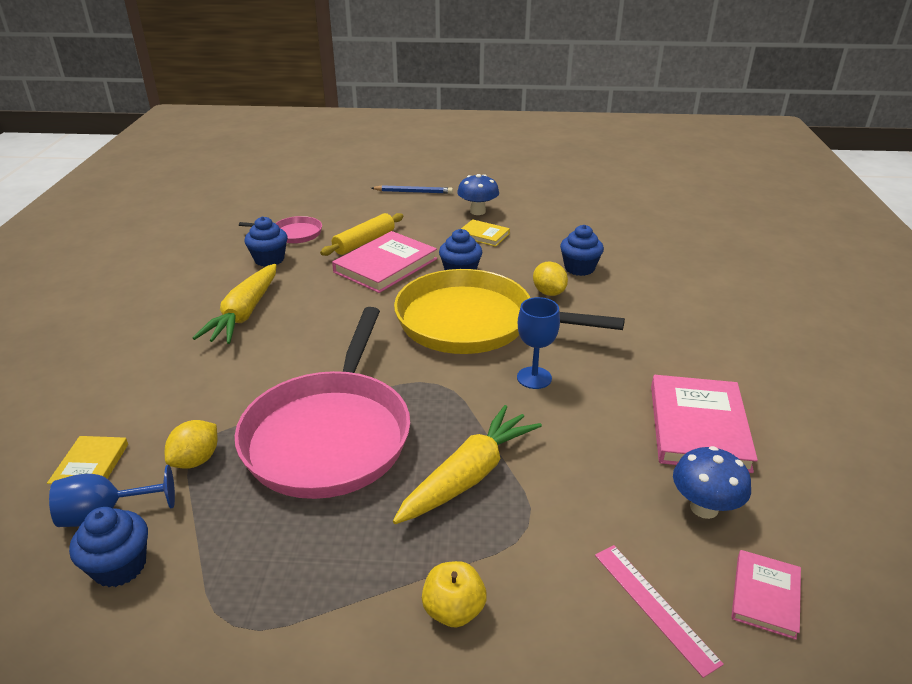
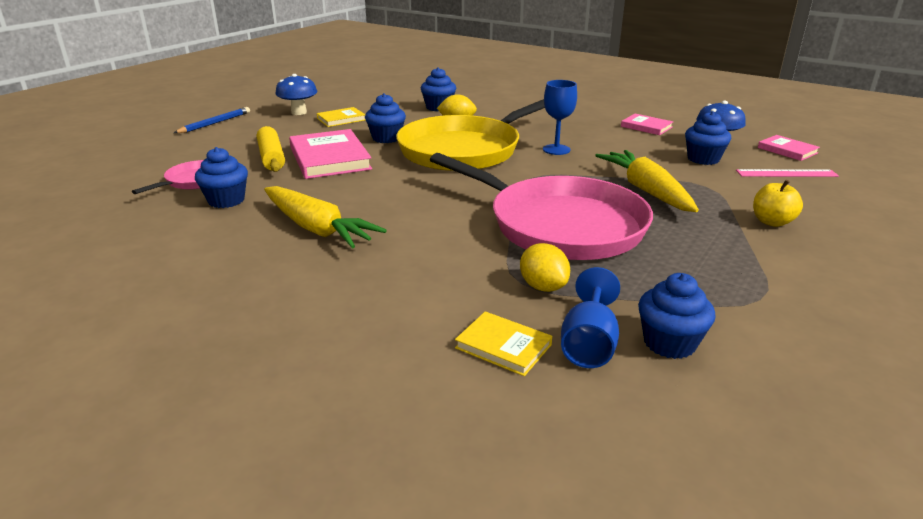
camera: 60 degrees left, 5 degrees down
(626, 505) = (703, 159): none -> blue cupcake
(698, 427) = (646, 127): pink book -> pink book, size x0.54

